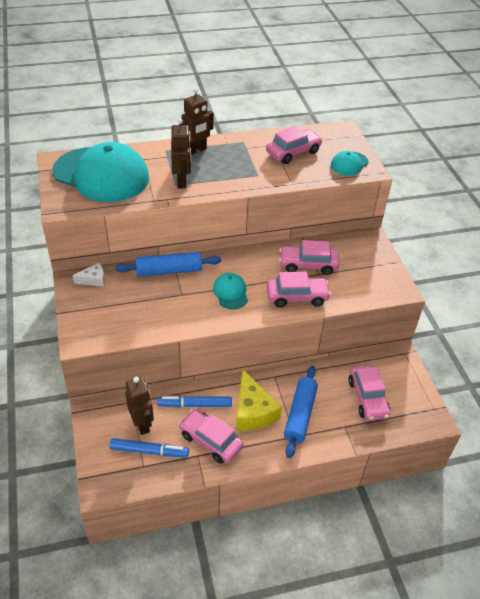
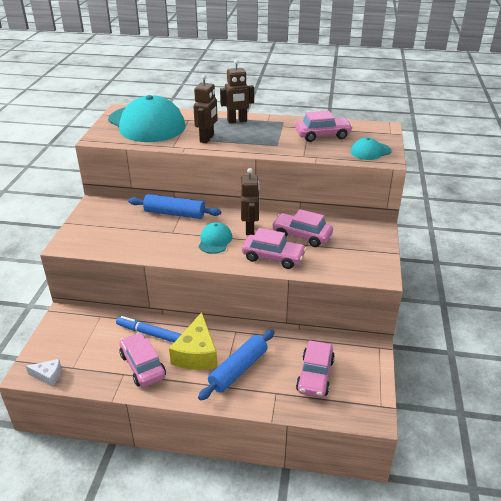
camera: 25 degrees right, 10 degrees down
(93, 280) = (110, 207): white cheese -> white cheese (48, 376)
(142, 424) = (95, 335): brown robot -> brown robot (250, 229)
(149, 451) = (86, 357): blue marker -> none

